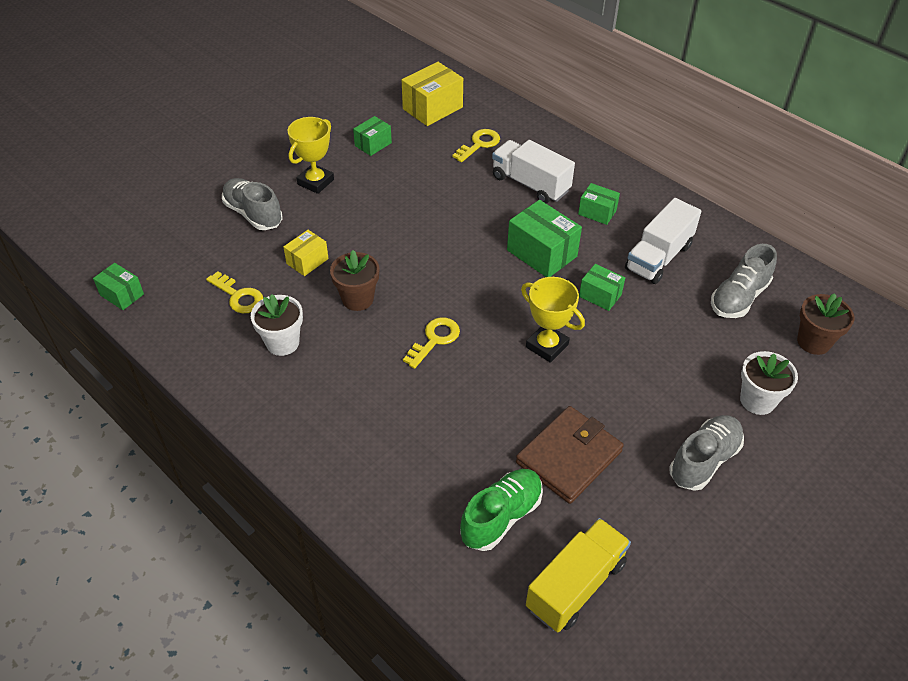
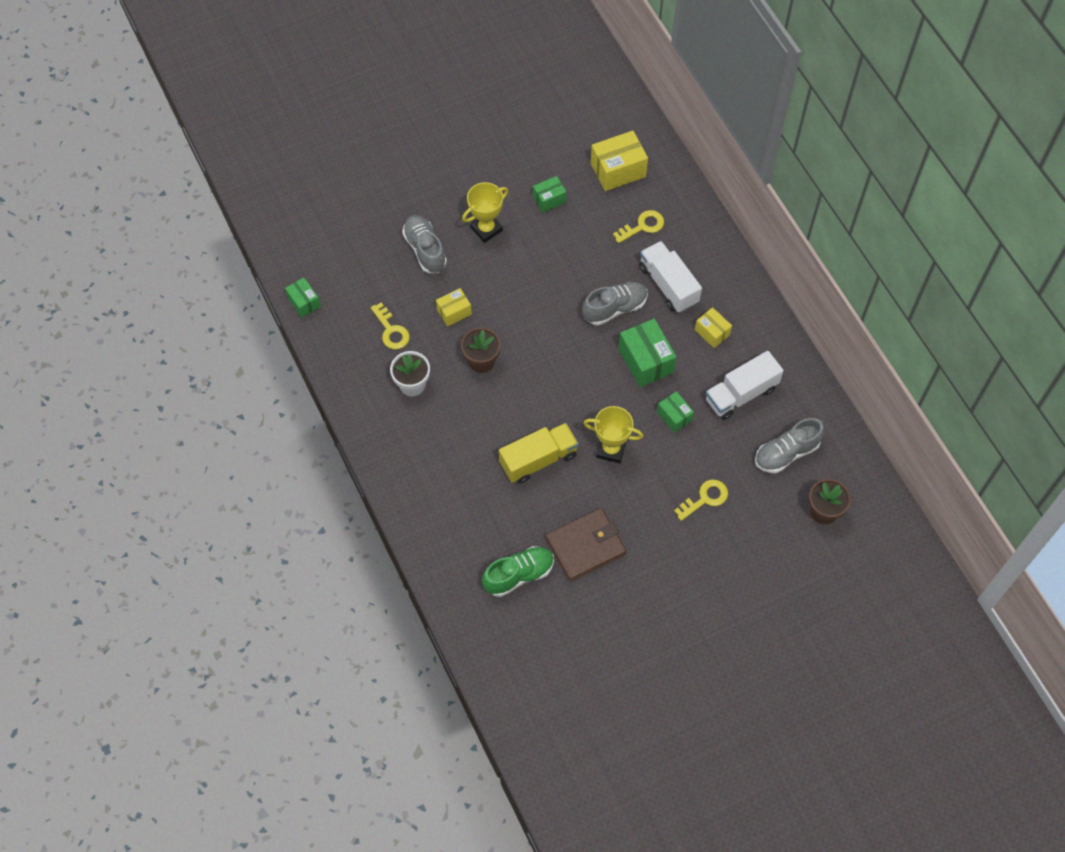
camera: 20 degrees right, 15 degrees up
(434, 340) = (527, 417): yellow key -> yellow key (705, 498)
(547, 346) = (611, 449): yellow trophy -> yellow trophy turned 45 degrees counterclockwise
(575, 585) = (548, 638): yellow truck -> yellow truck (538, 459)
(597, 212) = (712, 332): green box -> yellow box
(704, 460) = (682, 580): grey shoe -> grey shoe (614, 308)
(757, 400) = (749, 546): white flower pot -> none

